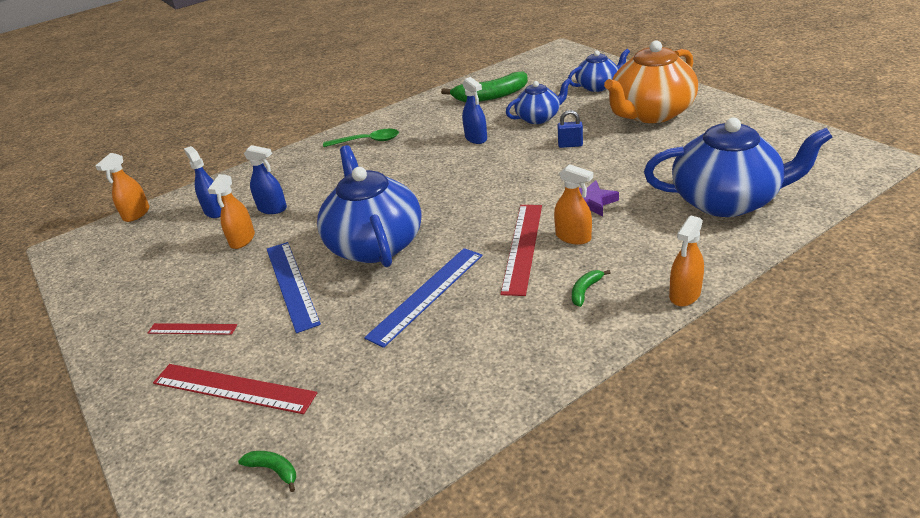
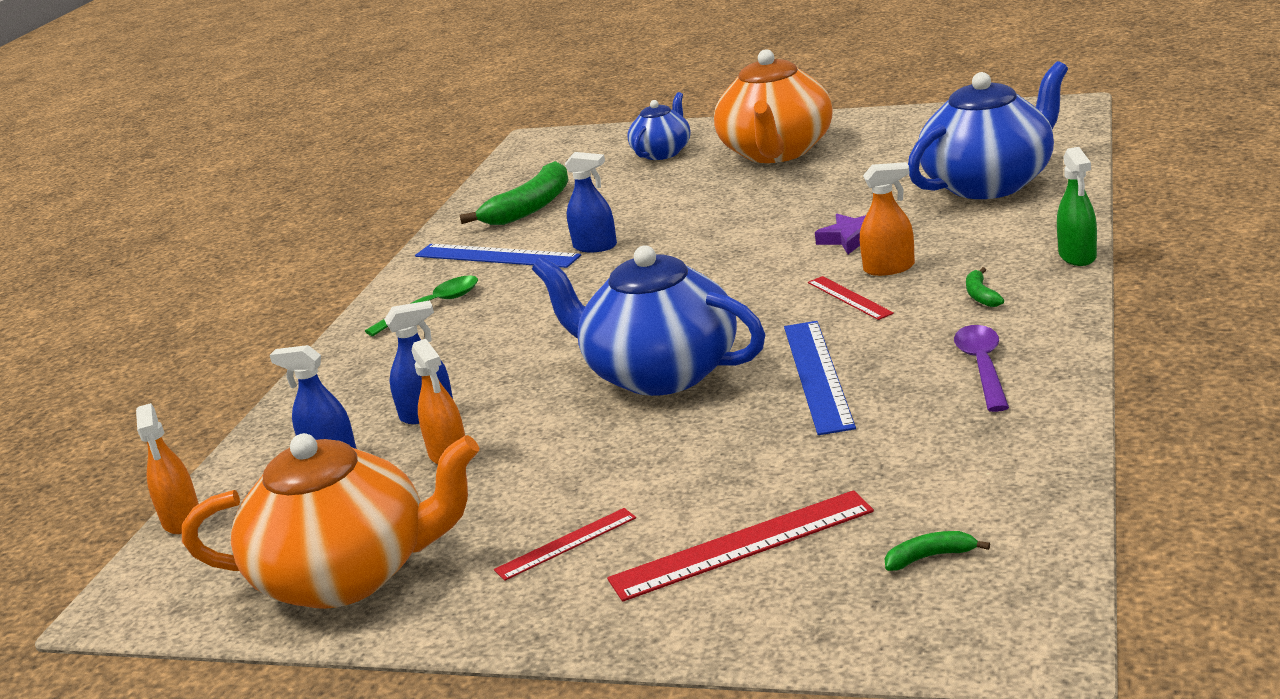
camera: 40 degrees left, 10 degrees down
(122, 286) = (348, 576): none -> orange teapot
(291, 284) = (622, 449): blue ruler -> blue ruler (496, 256)
(502, 348) = (982, 367): none -> purple spoon
(522, 247) = (849, 298): red ruler -> red ruler, size x0.57
(538, 118) = (643, 202): blue teapot -> none
(570, 145) = (733, 208): blue padlock -> none
(685, 294) = (1077, 256): orange spray bottle -> green spray bottle

